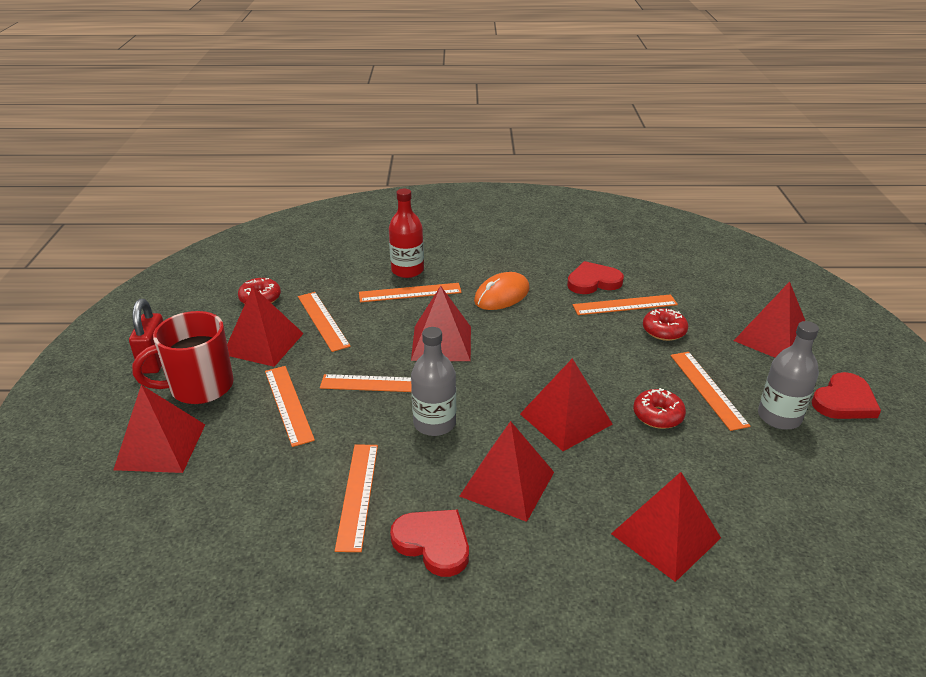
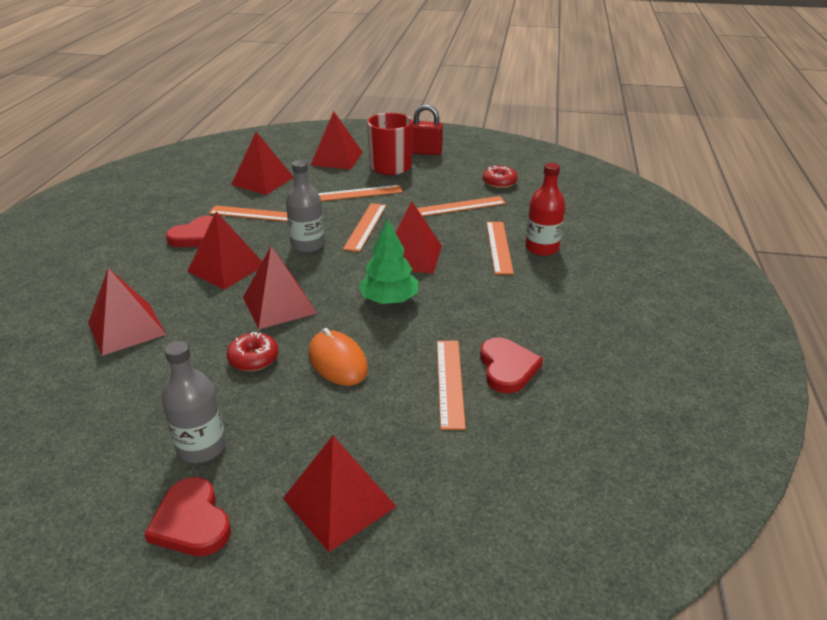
camera: 100 degrees right, 0 degrees up
(264, 343) = (435, 185): red pyramid -> red pyramid (263, 181)
(502, 295) = (486, 297): orange mouse -> orange mouse (337, 361)
(526, 347) = (389, 300): none -> green tree
(664, 331) = (388, 401): red donut -> none
(708, 389) = (272, 405): orange ruler -> none

